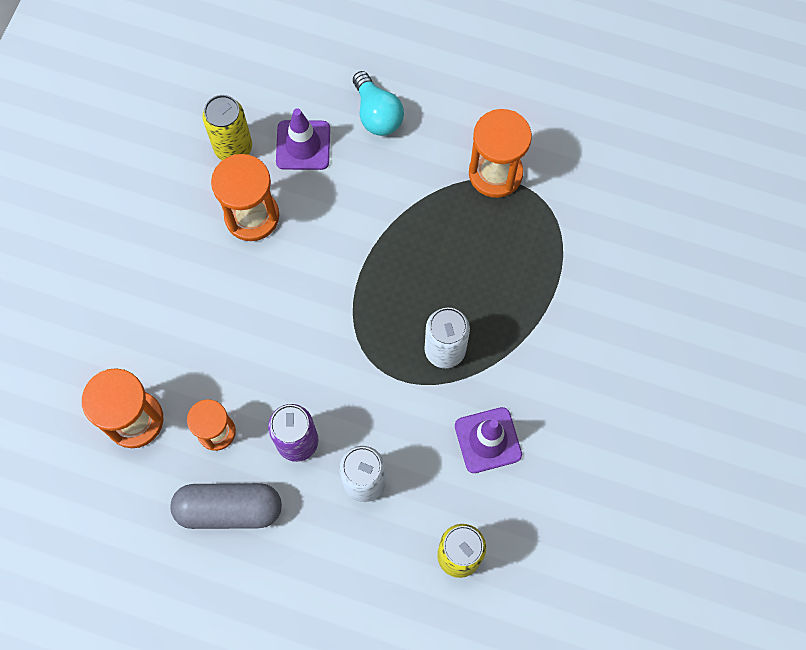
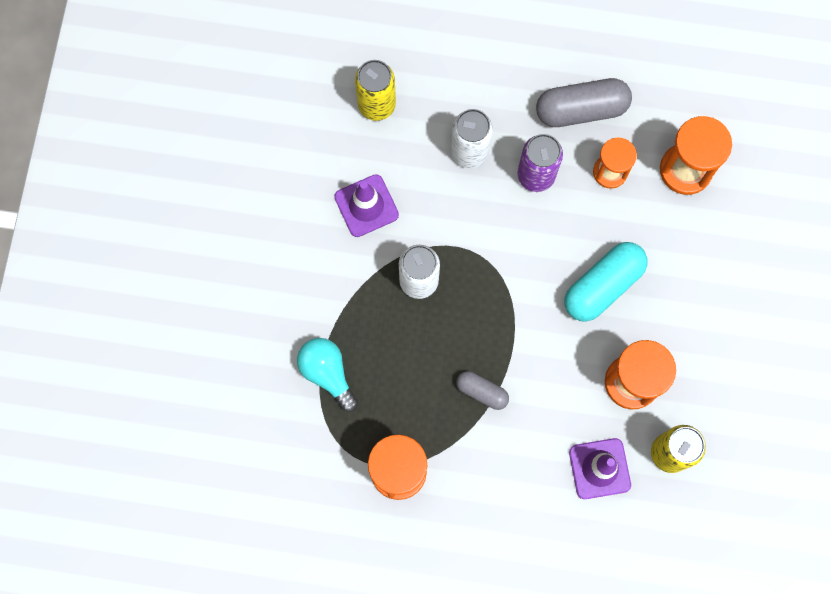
camera: 170 degrees right, 5 degrees up
(256, 313) = (603, 286): none -> turquoise capsule
(377, 114) = (531, 518): turquoise light bulb -> turquoise light bulb (327, 373)
(401, 231) = (482, 392): none -> grey capsule

